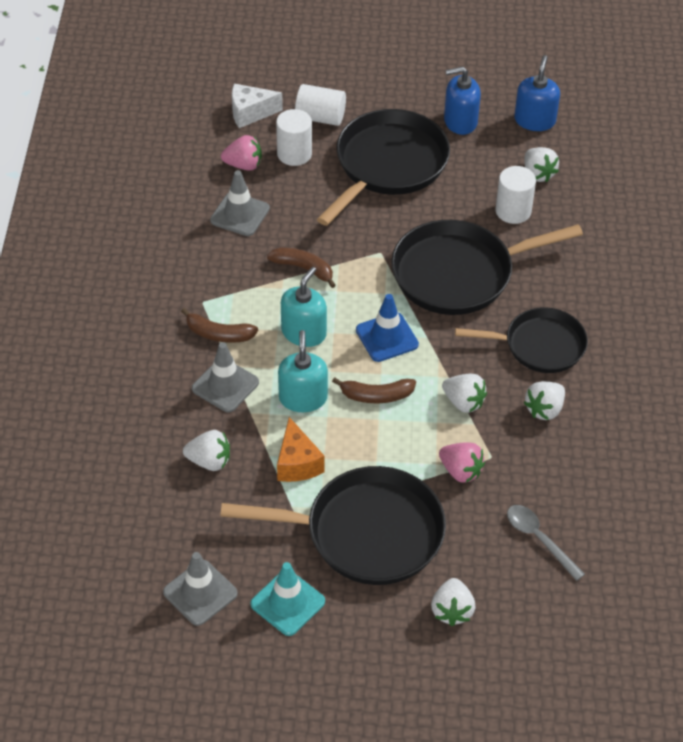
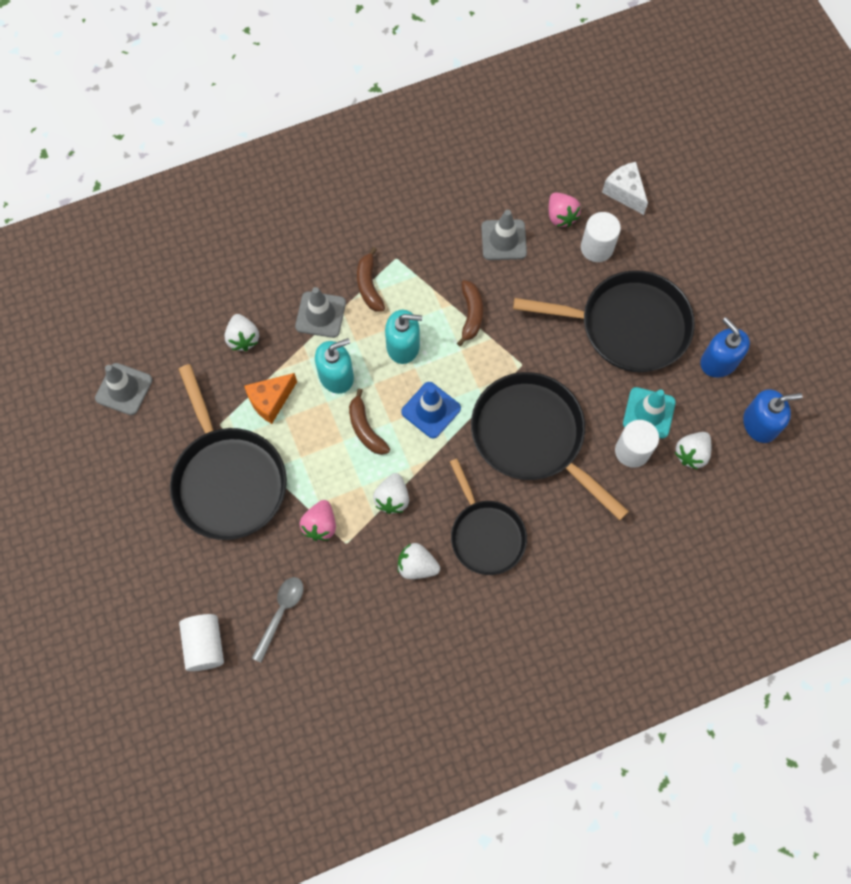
camera: 65 degrees right, 20 degrees up
(287, 603) = (141, 452): turquoise traffic cone -> turquoise traffic cone (649, 413)
(320, 117) = (653, 247): white cylinder -> white cylinder (205, 645)
(452, 610) = (184, 573): white strawberry -> none

